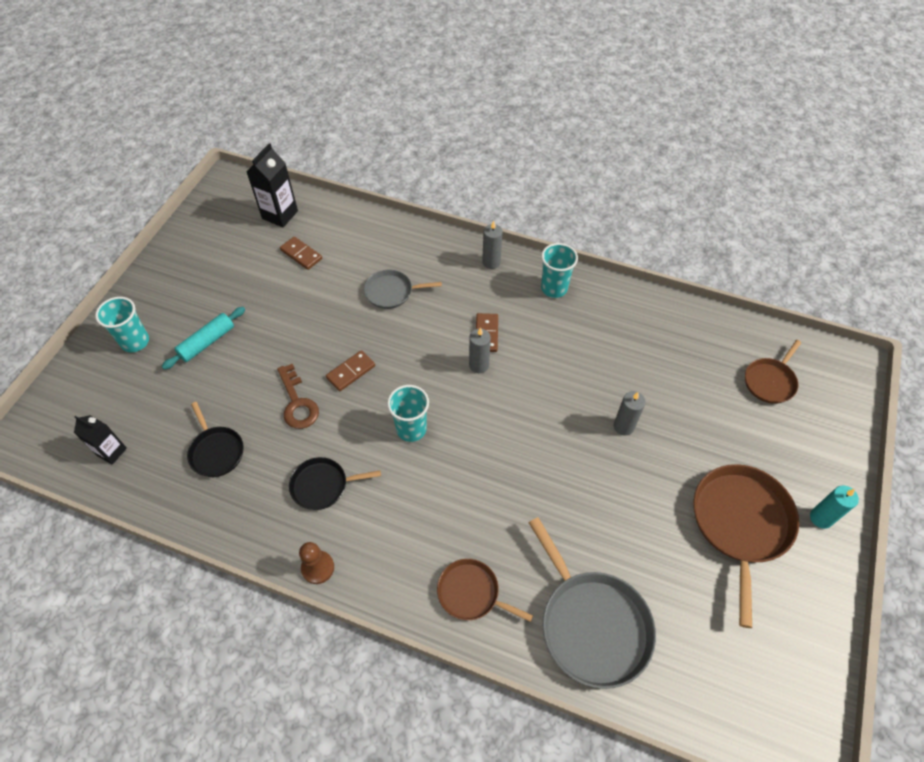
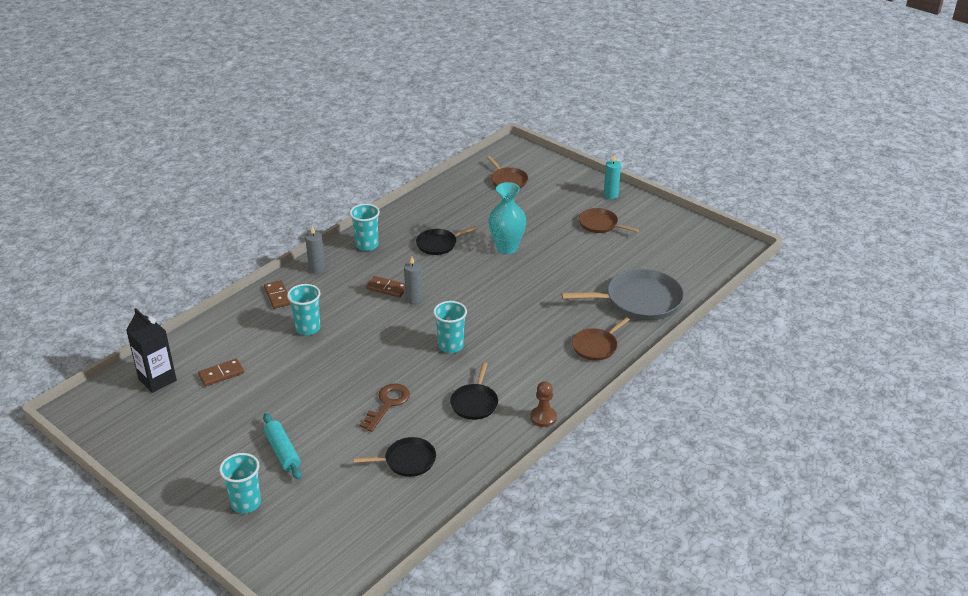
camera: 70 degrees left, 20 degrees down
(112, 451) = (367, 531): black carton -> none
(297, 403) = (388, 404): brown key -> brown key turned 60 degrees counterclockwise
(351, 372) = (376, 367): brown domino -> brown domino (278, 296)
(391, 292) = (308, 328): grey pan -> turquoise cup
(592, 353) = (438, 244): none -> black pan
(623, 426) = (507, 248): grey candle -> turquoise vase
(740, 523) = (600, 224): brown pan -> brown pan, size x0.57

